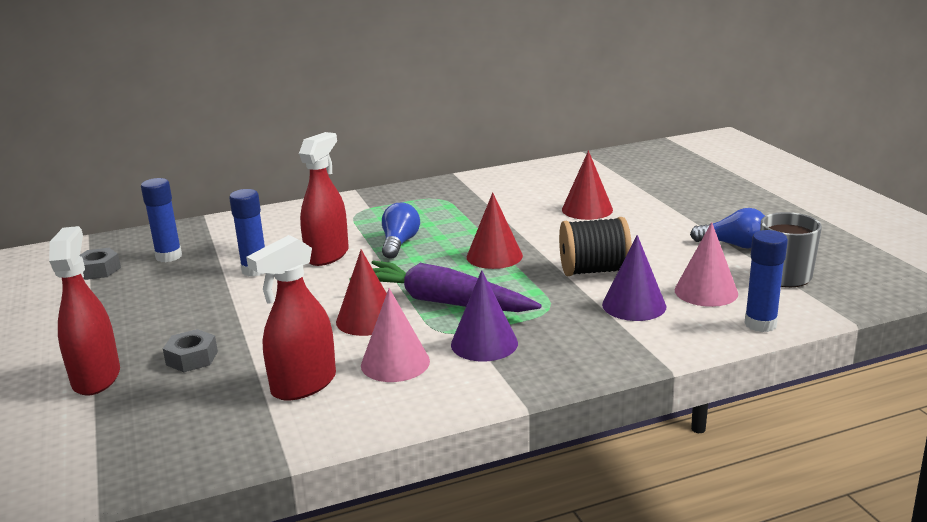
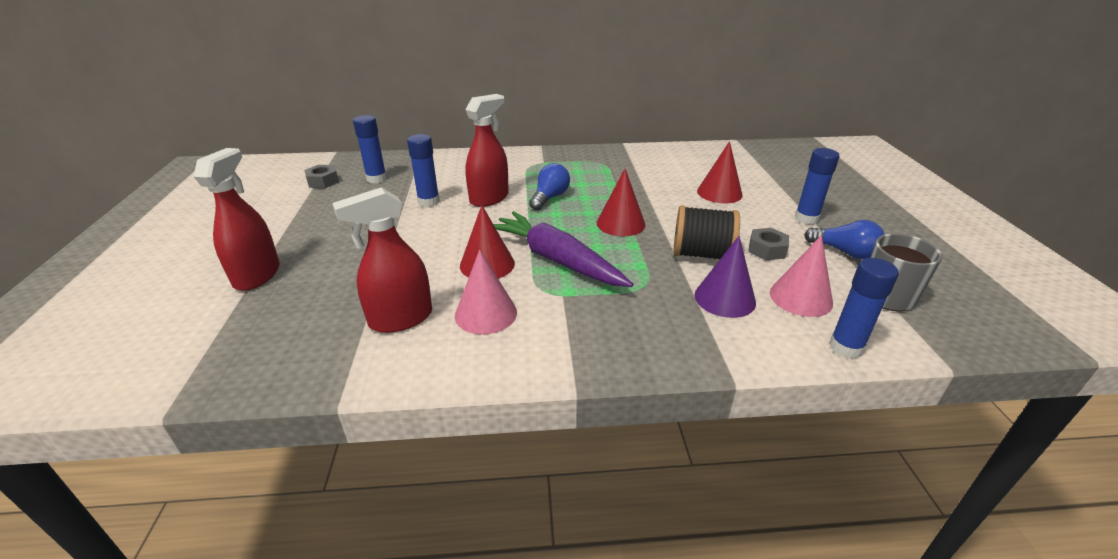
camera: 15 degrees right, 10 degrees up
(192, 358) = (334, 272): grey nut -> grey nut (767, 250)
(484, 343) = (571, 310): purple cone -> none
(686, 220) = (806, 218): none -> blue glue stick

